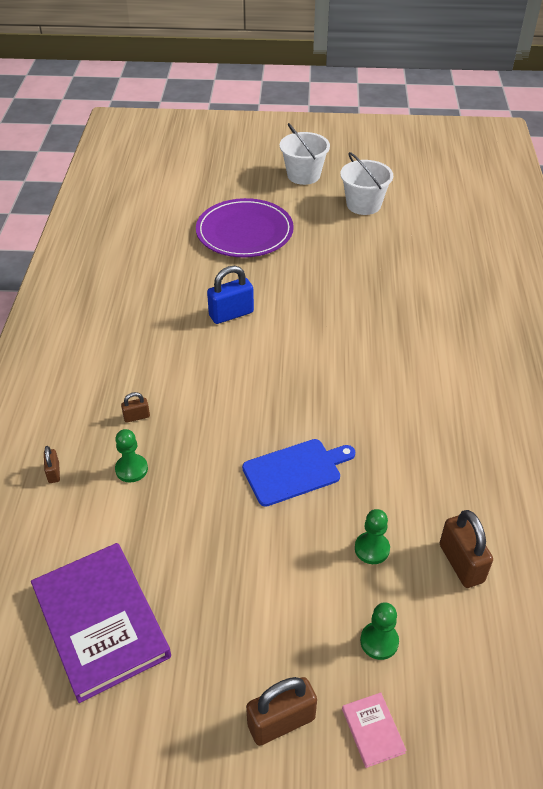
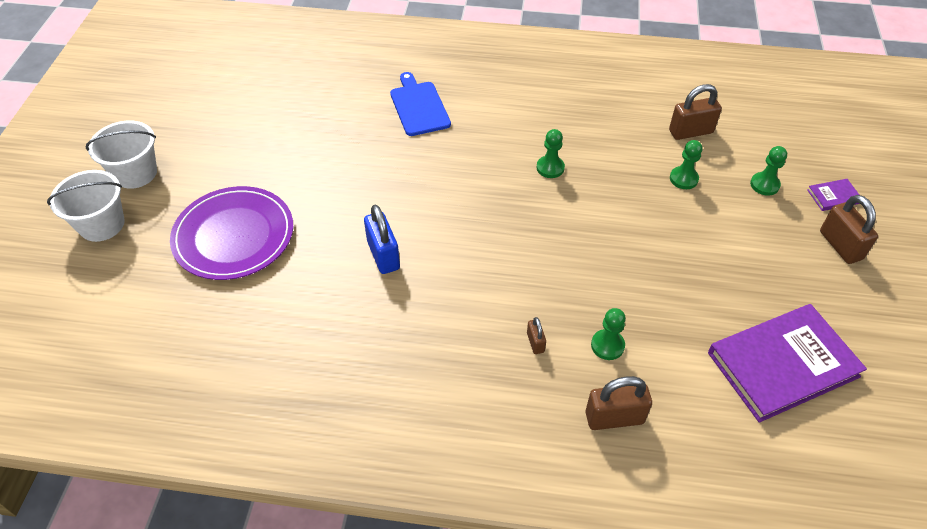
camera: 85 degrees left, 5 degrees up
(54, 472) = (614, 418): brown padlock -> brown padlock, size x1.92
(295, 471) = (606, 219): blue cutting board -> blue cutting board (419, 106)
(363, 205) = (218, 129): white bucket -> white bucket (102, 224)
(363, 423) = (550, 168): none -> green pawn
(373, 730) = (833, 196): pink book -> purple book

